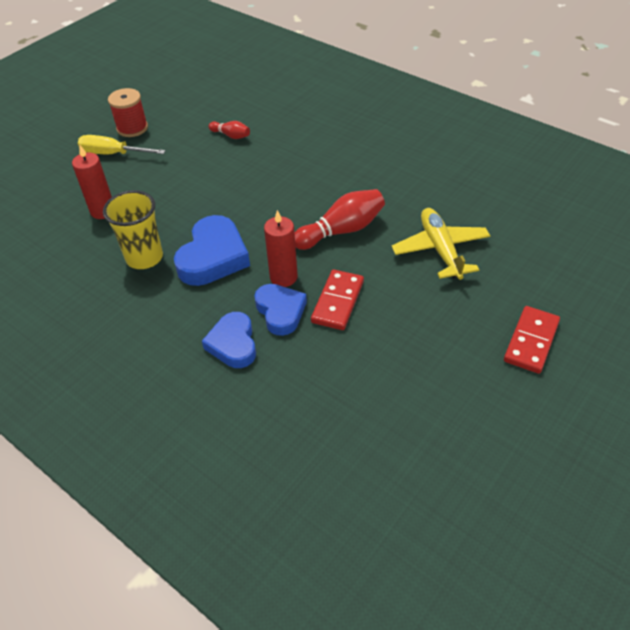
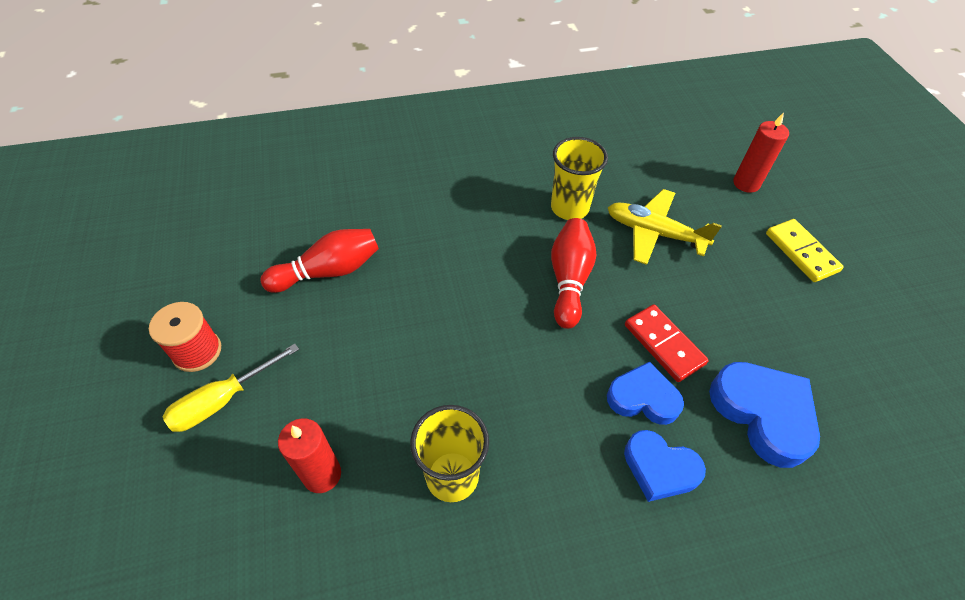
camera: 55 degrees left, 5 degrees up
(213, 257) = (512, 407): blue heart -> blue heart (763, 414)
(231, 135) = (329, 271): red bowling pin -> red bowling pin, size x1.85
(283, 277) = (596, 365): red candle -> red candle (746, 183)
(409, 198) = (569, 208): none -> yellow cup
(531, 341) = (801, 252): red domino -> yellow domino

